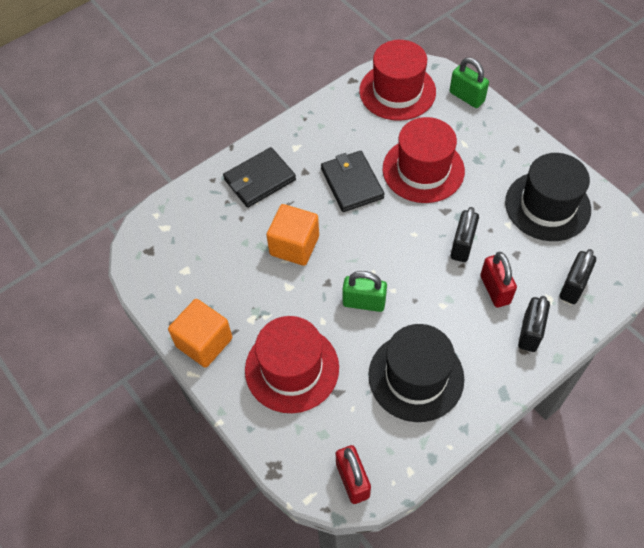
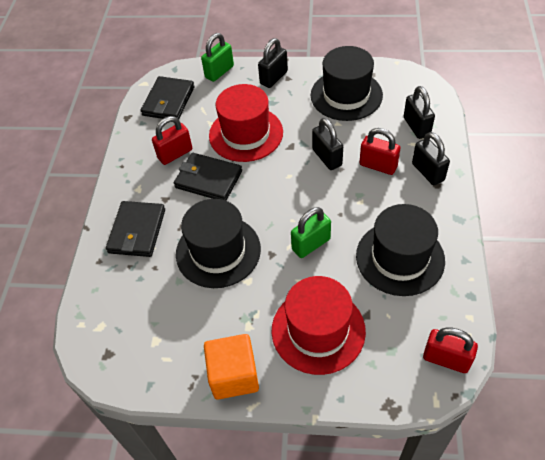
camera: 45 degrees left, 5 degrees down
(294, 245) = (218, 251): orange cube -> black hat
(352, 141) = (175, 154): none -> red padlock
(397, 91) = (168, 101): red hat -> black wallet
(466, 97) = (219, 72): green padlock -> green padlock turned 45 degrees counterclockwise
(505, 138) = (273, 78): none -> black padlock

